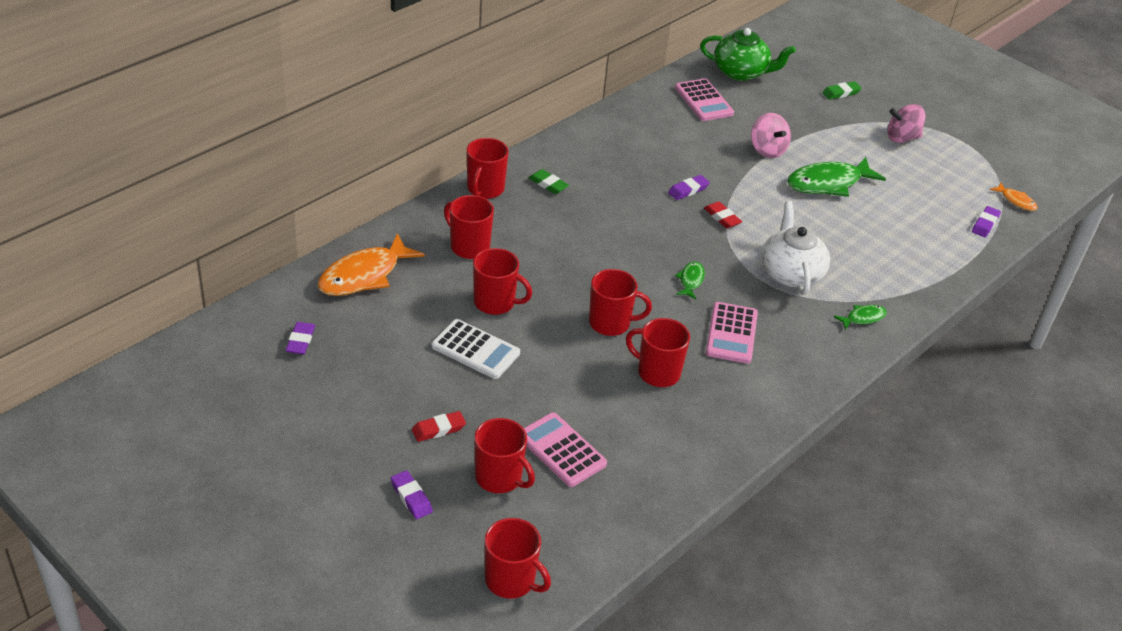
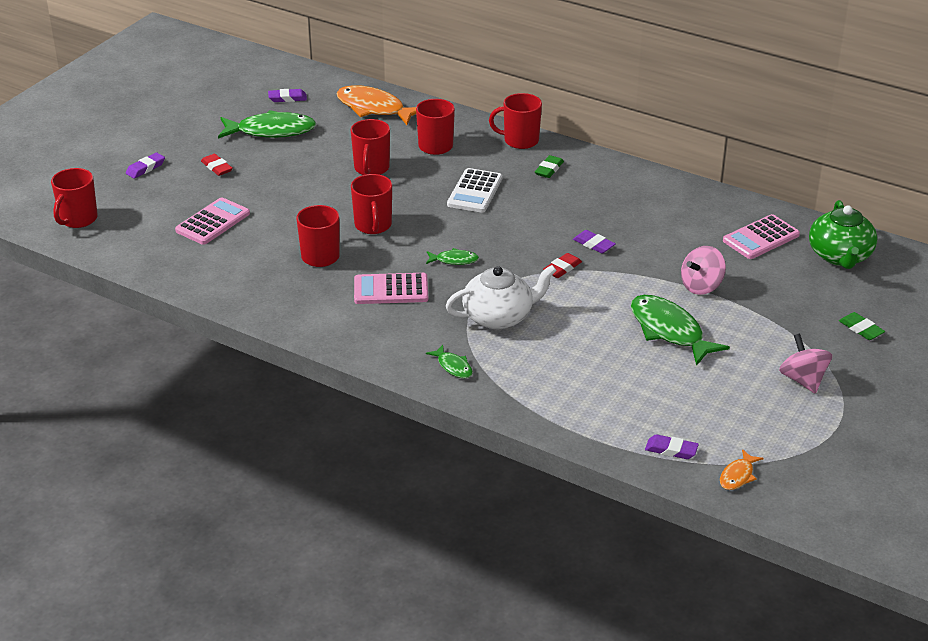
camera: 80 degrees right, 5 degrees down
(374, 368) = (271, 131): none -> green fish
(475, 350) = (310, 168): white calculator -> white calculator (474, 191)
(499, 478) = (175, 200): red mug -> none

